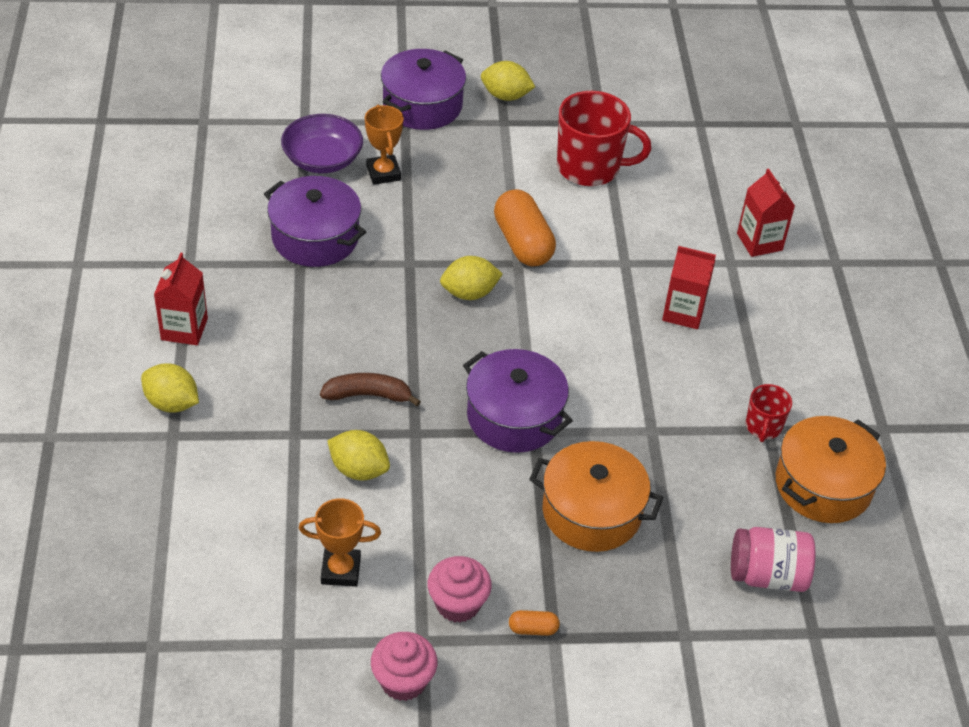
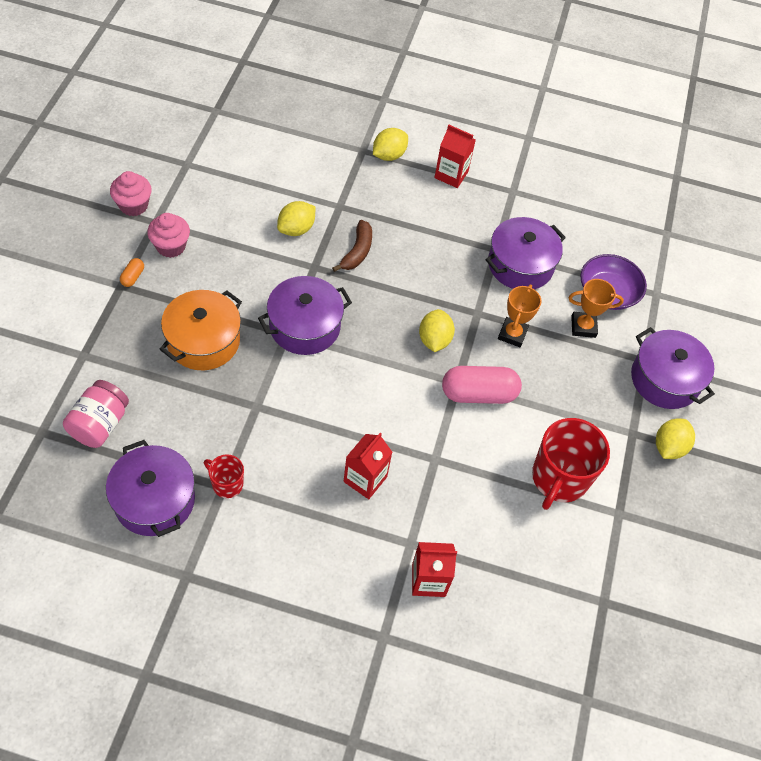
camera: 105 degrees right, 10 degrees up
(341, 570) = (224, 199): orange trophy -> orange trophy (512, 334)
(523, 243) = (478, 394): orange capsule -> pink capsule
(823, 485) = (154, 500): orange pot -> purple pot

